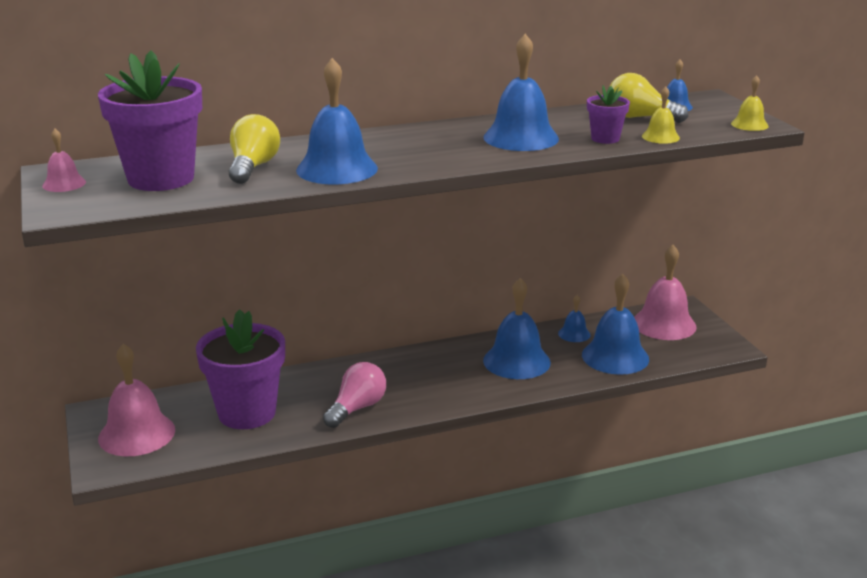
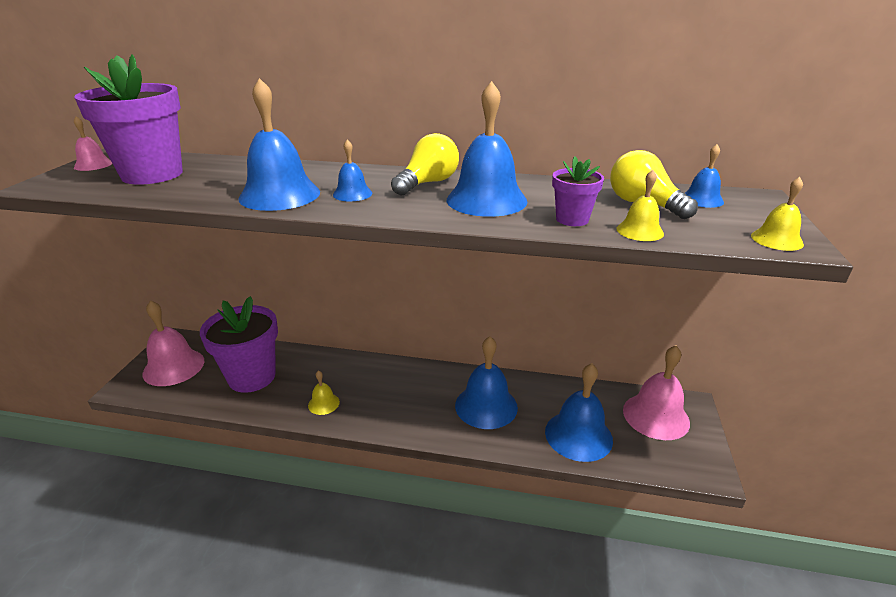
camera: 30 degrees right, 5 degrees up
(253, 167) = (227, 179): yellow light bulb -> yellow light bulb (428, 183)
(357, 408) = (323, 403): pink light bulb -> yellow bell
(574, 334) = (560, 396): blue bell -> blue bell (352, 194)

